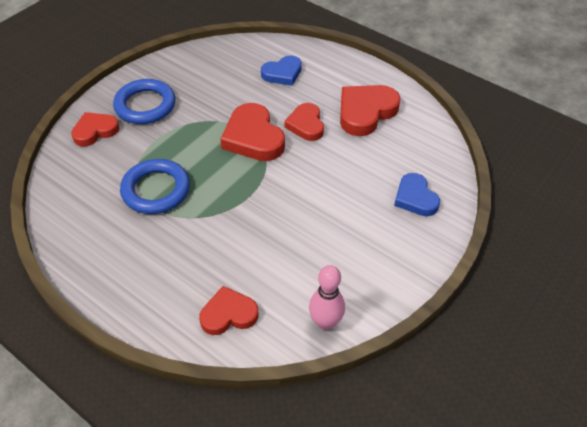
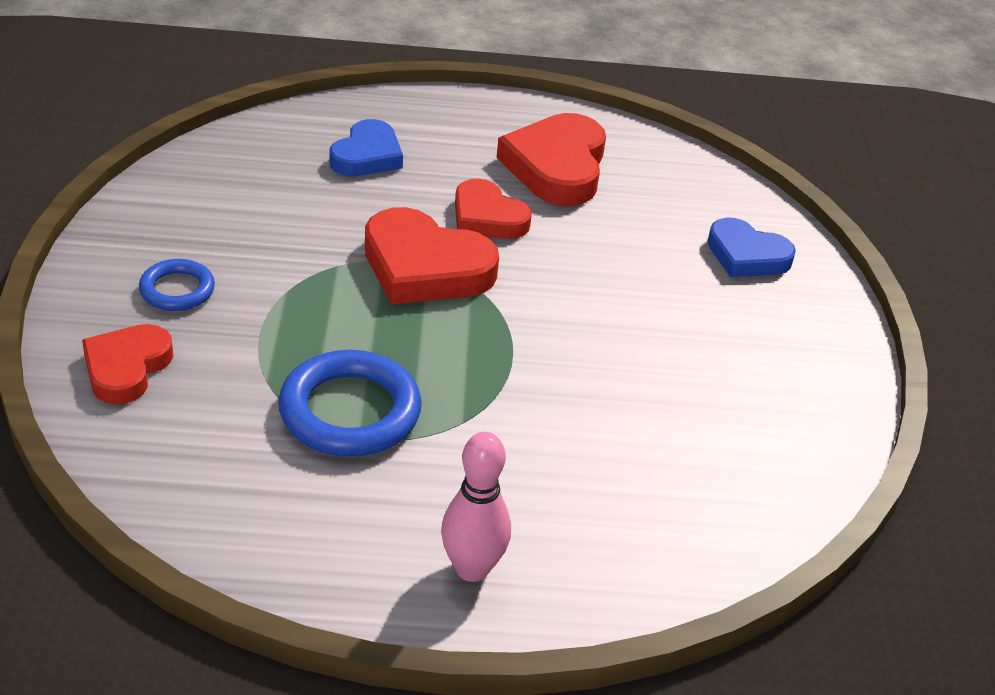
camera: 40 degrees left, 10 degrees down
(145, 105) = (177, 290): blue ring -> blue ring, size x0.57
(228, 314) = (667, 530): red heart -> none
(325, 322) = (806, 470): pink bowling pin -> pink bowling pin (472, 568)

